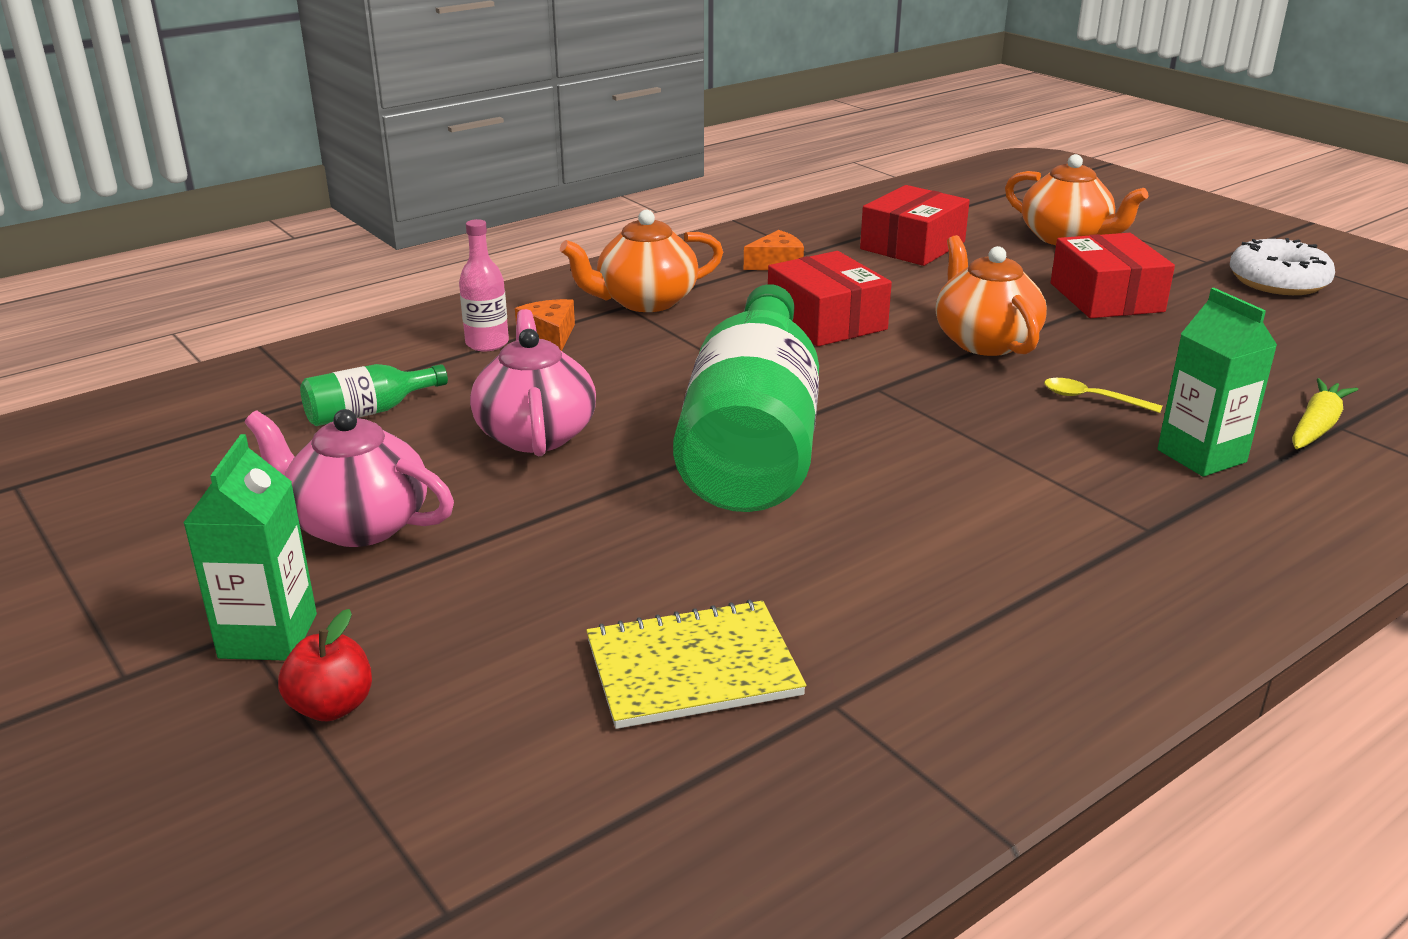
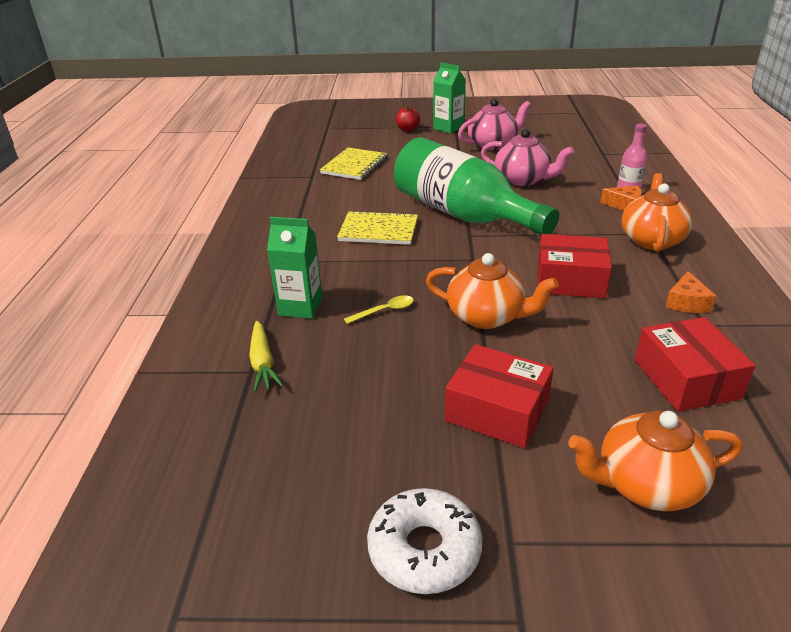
camera: 130 degrees right, 5 degrees up
(369, 412) = (577, 159): green bottle -> none
(923, 492) = (378, 230): none -> yellow notebook

